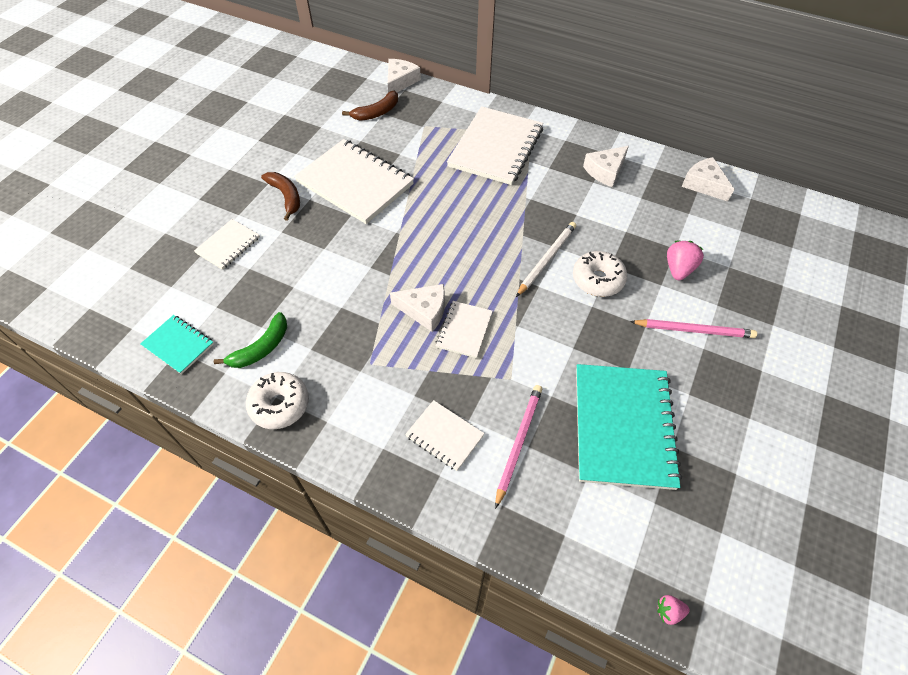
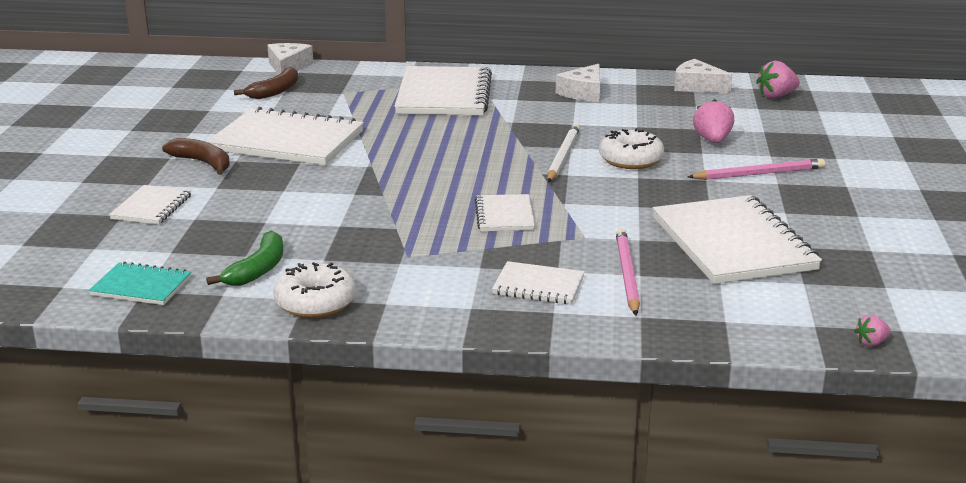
camera: 20 degrees left, 30 degrees down
(424, 310) = (445, 211): white cheese -> none
(623, 426) = (733, 243): turquoise notebook -> white notebook
(765, 216) = (776, 96): none -> pink strawberry

